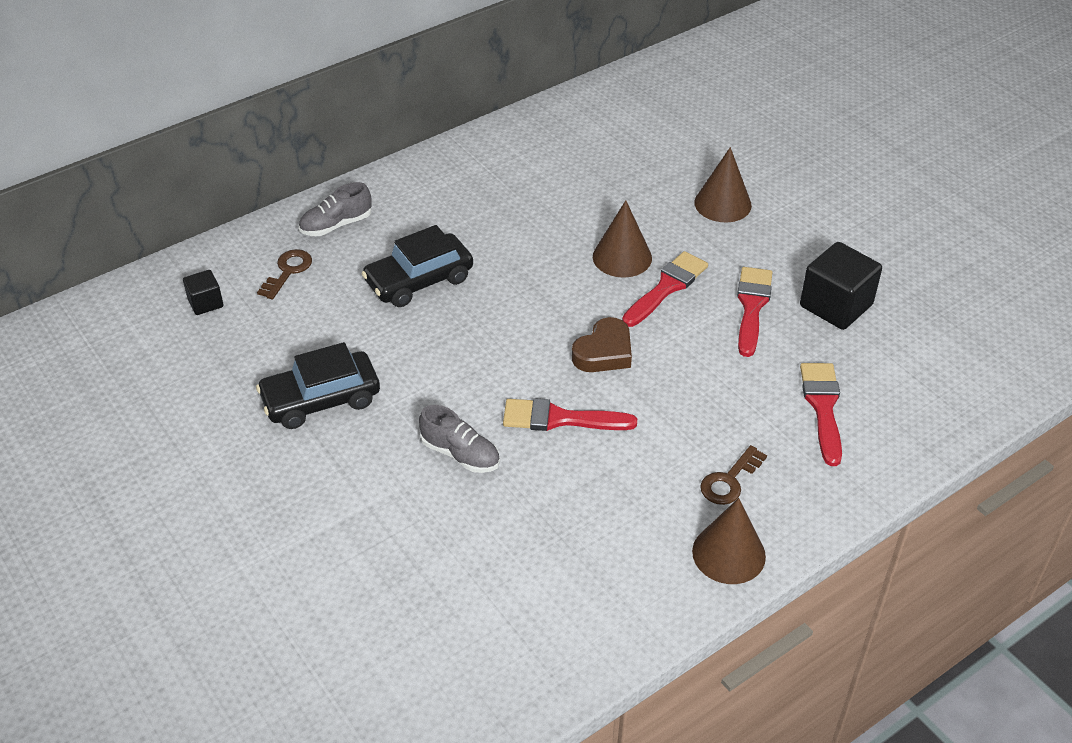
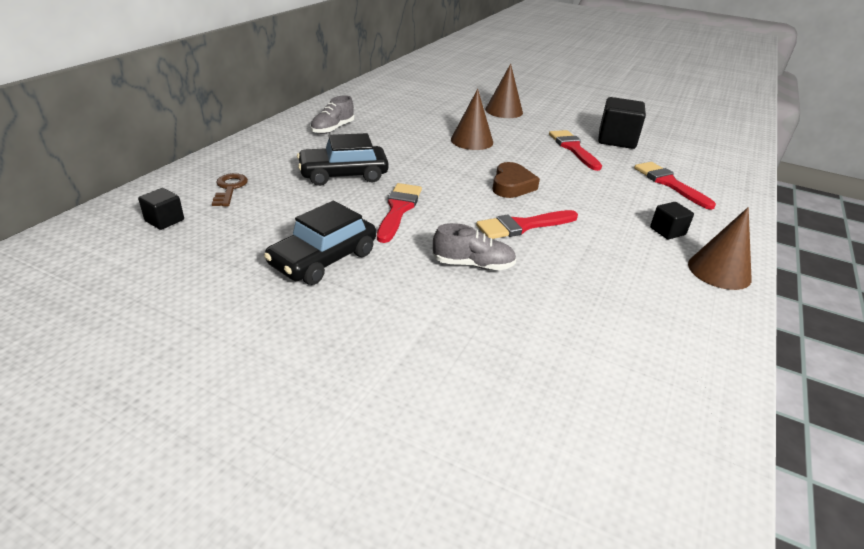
camera: 30 degrees left, 10 degrees down
(336, 225) = (251, 158): grey shoe -> grey shoe (333, 129)
(419, 280) = (343, 175): black car -> black car turned 45 degrees clockwise
(667, 287) = (514, 149): red brush -> red brush (398, 209)
(729, 480) = (667, 231): brown key -> black cube

